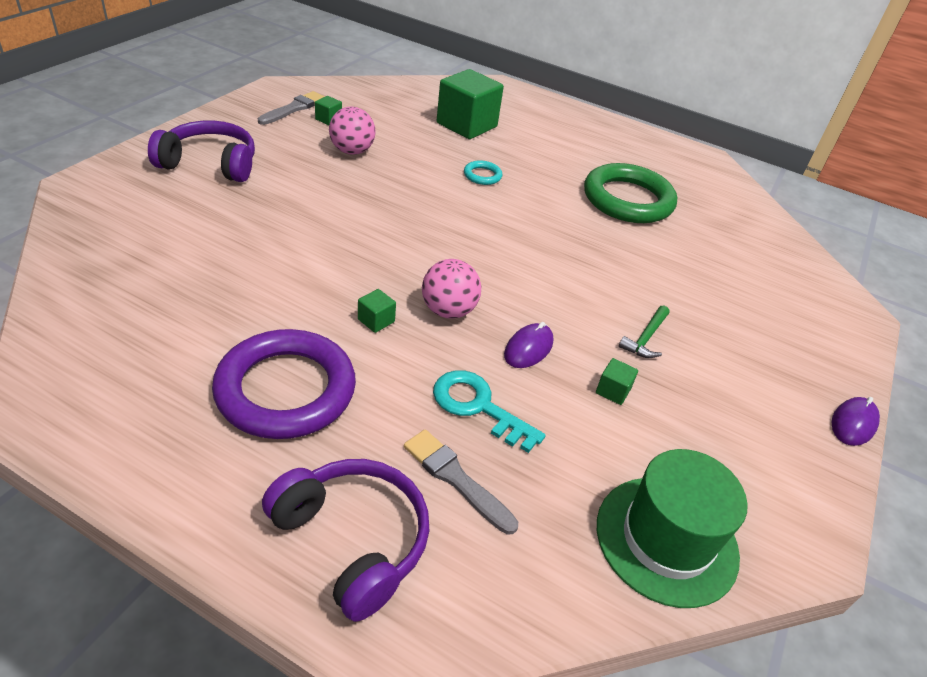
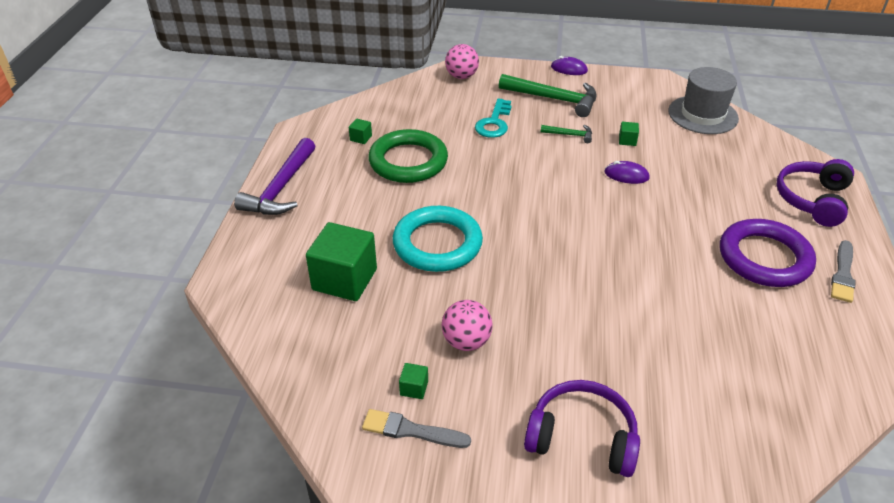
camera: 105 degrees left, 0 degrees up
(210, 164) = (582, 437): purple headphones -> purple headphones turned 120 degrees clockwise
(376, 320) = (670, 243): green cube -> green cube (361, 138)
(448, 311) = (627, 215): pink ball -> pink ball (461, 76)
(456, 479) = (744, 179): grey brush -> grey brush (843, 274)
(478, 406) = (691, 183): turquoise key -> turquoise key (494, 123)
(482, 175) = (437, 244): turquoise ring -> turquoise ring, size x2.39
(609, 128) = (281, 188): none -> purple hammer
(666, 539) = (703, 115): green hat -> grey hat
(750, 363) = (554, 99): none -> green hammer

